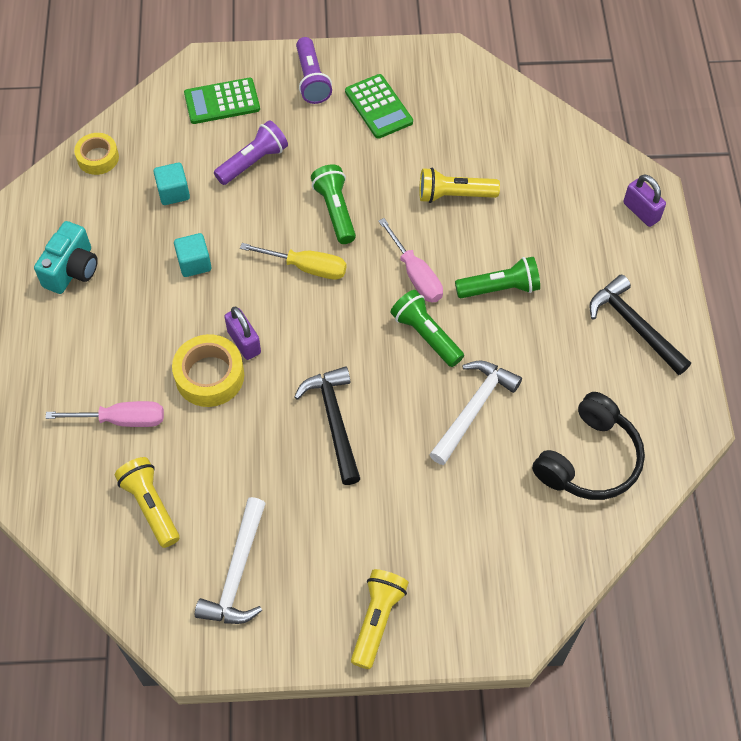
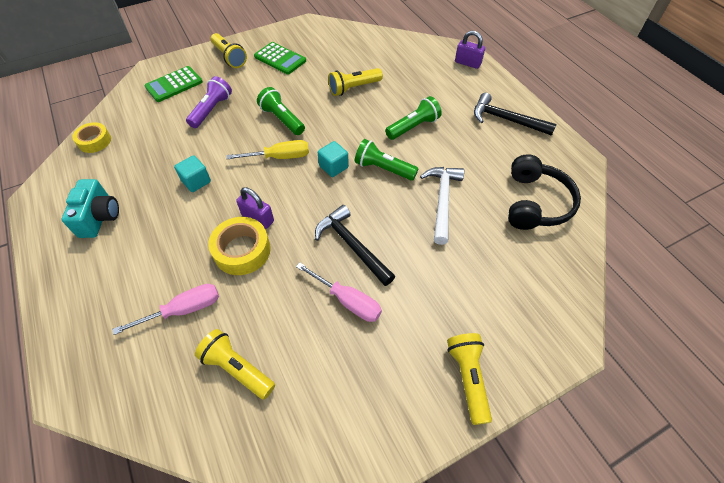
camera: 25 degrees left, 5 degrees down
(173, 192) = (161, 144): turquoise cube -> turquoise cube (333, 167)
(237, 573) = (337, 392): white hammer -> none
(311, 79) = (229, 57): purple flashlight -> yellow flashlight
(416, 275) = (356, 137): pink screwdriver -> pink screwdriver (348, 301)

